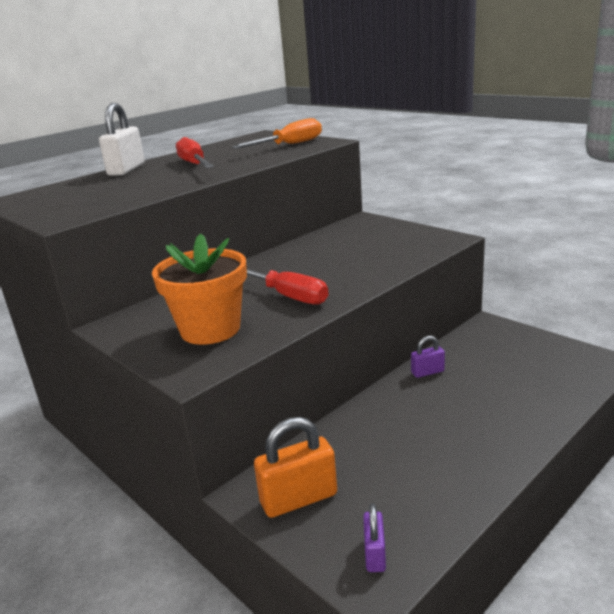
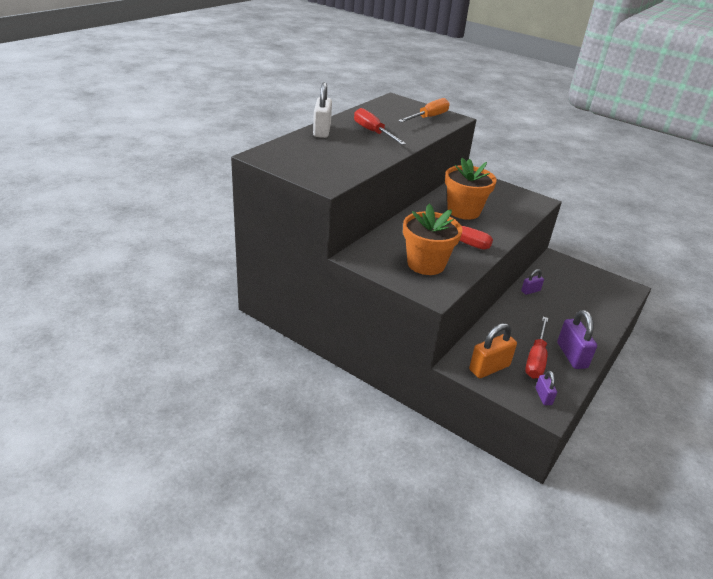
camera: 15 degrees left, 10 degrees up
(321, 259) = (463, 211): none -> orange flower pot
(390, 482) = (536, 359): none -> red screwdriver
(459, 475) = (571, 355): none -> purple padlock

